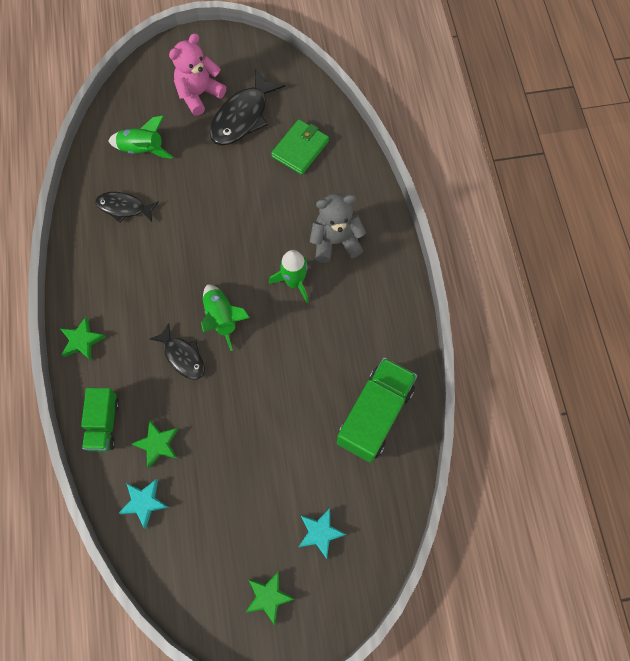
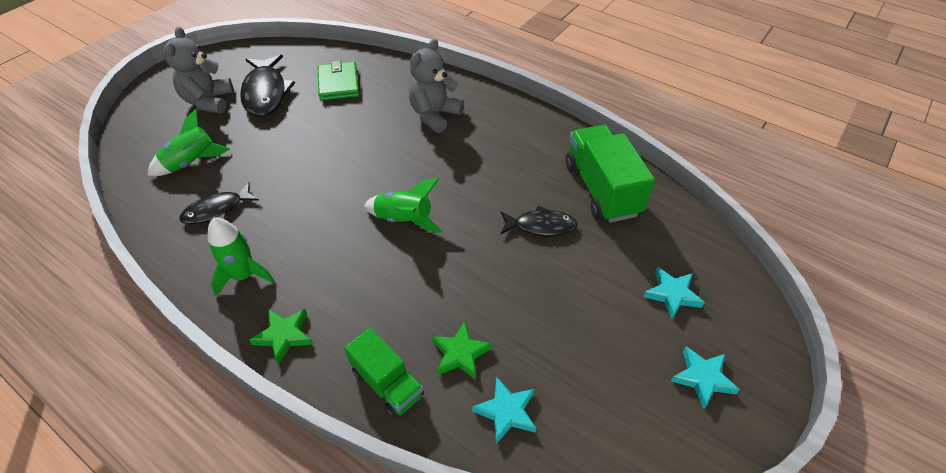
camera: 45 degrees left, 20 degrees down
(182, 356) = (401, 270): black fish -> black fish (541, 226)
(199, 94) = (208, 101): pink teddy bear -> grey teddy bear
(268, 597) = (702, 378): green star -> turquoise star
(294, 282) = (434, 157): green rocket -> green rocket (244, 275)

